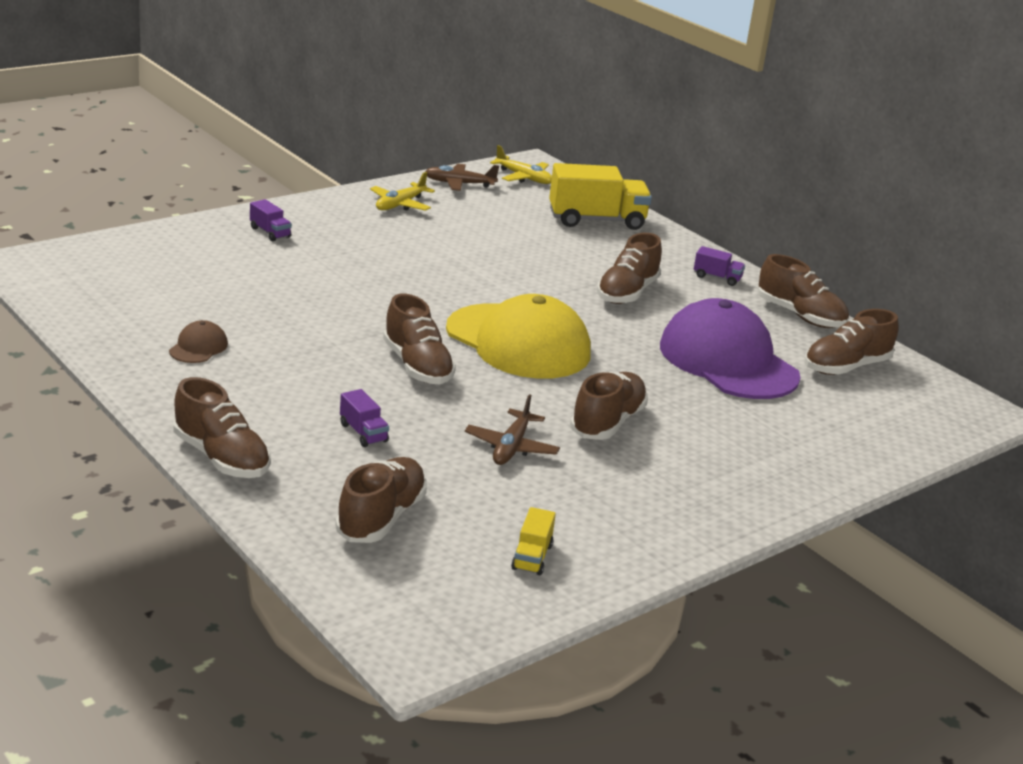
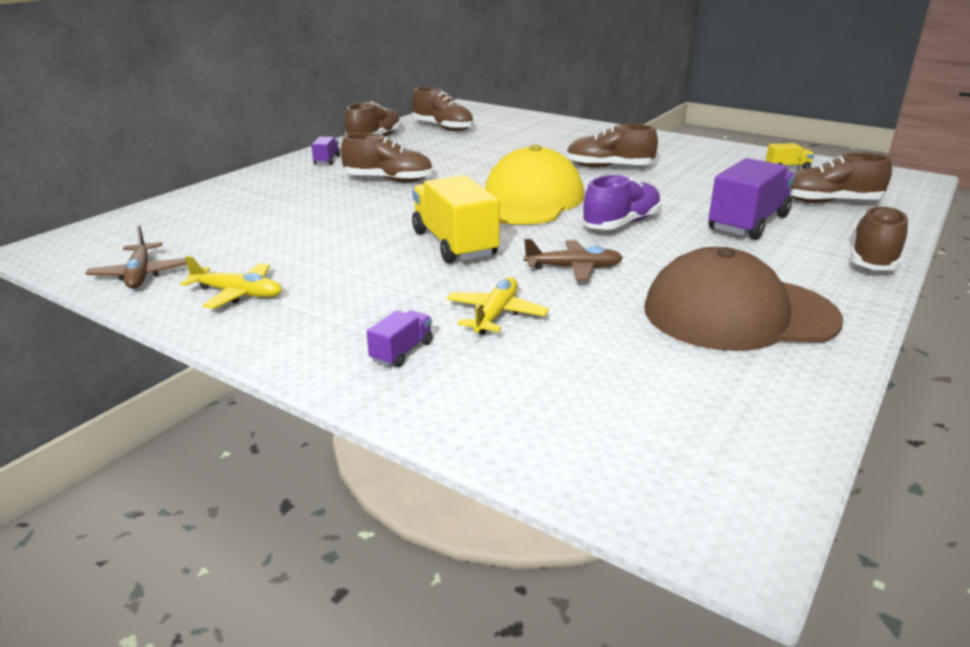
camera: 105 degrees left, 0 degrees up
(198, 347) = (738, 314): brown cap -> brown cap, size x2.45
(363, 433) = (748, 223): purple truck -> purple truck, size x2.15
(417, 366) = (621, 224): brown shoe -> purple shoe
(511, 447) = (684, 184): brown plane -> brown plane (574, 268)
(524, 177) = (101, 246): yellow plane -> yellow plane (496, 314)
(596, 220) = (223, 204): yellow truck -> yellow truck (454, 244)
(728, 361) = (473, 149): purple cap -> none

